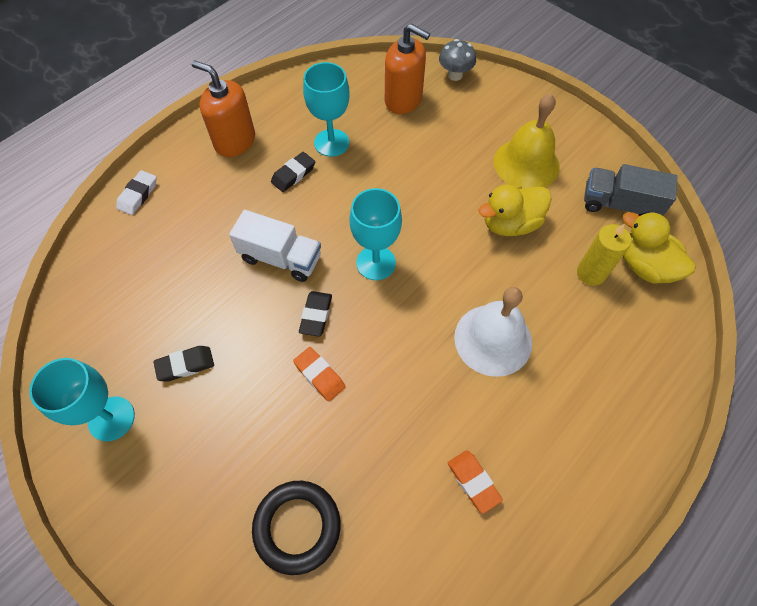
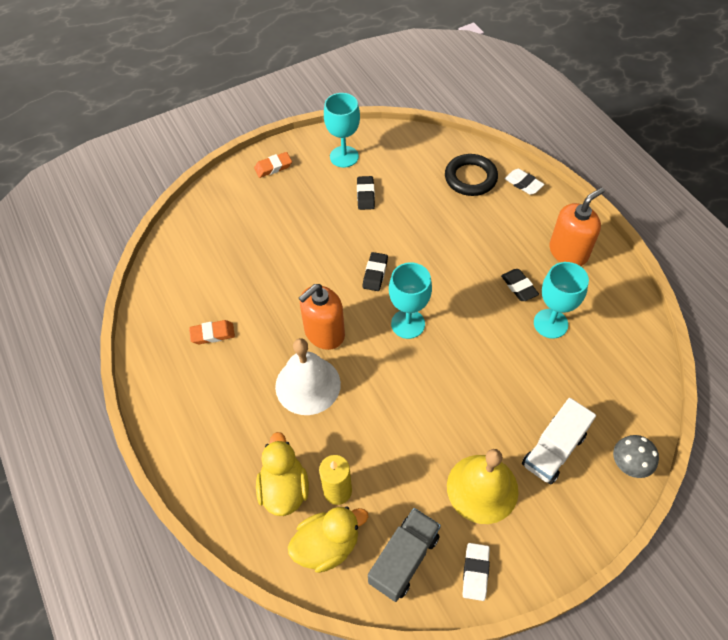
camera: 110 degrees right, 5 degrees down
(280, 258) = (434, 262): white truck -> white truck (553, 450)
(297, 527) = (235, 234): black ring -> black ring (470, 178)
(316, 315) = (375, 273): black eraser -> black eraser turned 75 degrees clockwise
(319, 375) = (327, 265): orange eraser -> orange eraser (273, 167)
(403, 100) = (597, 401): orange soap dispenser -> orange soap dispenser (324, 333)
(510, 224) = (413, 443): yellow duck -> yellow duck (284, 489)
(599, 155) = (475, 572): none -> white eraser

